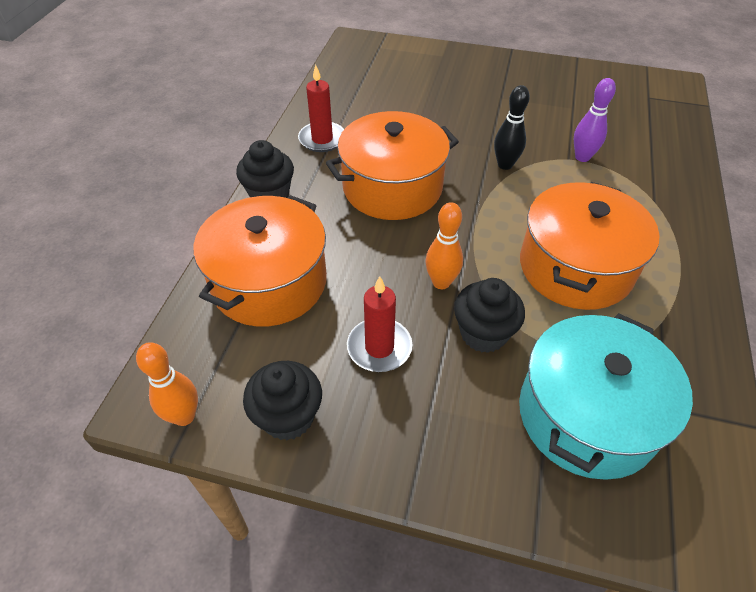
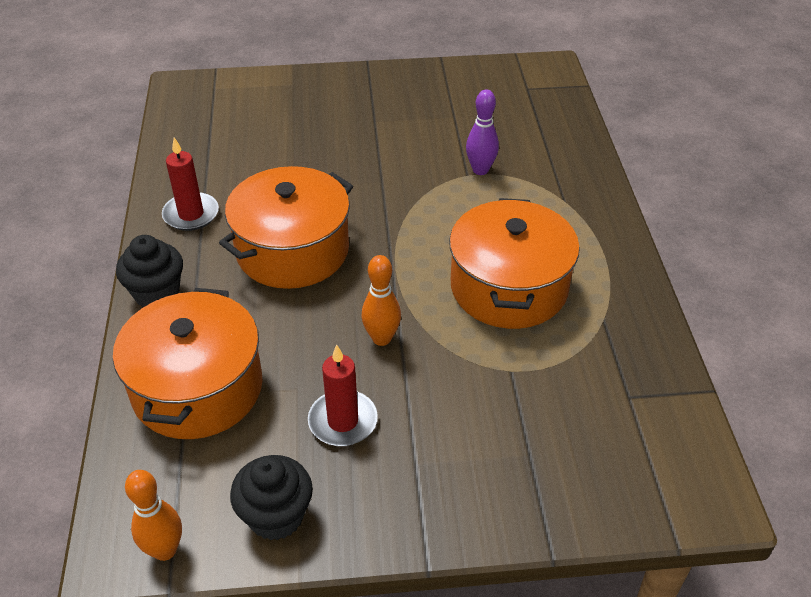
camera: 20 degrees left, 5 degrees down
(483, 333) = (441, 377): black cupcake -> none
(505, 165) = (404, 197): black bowling pin -> none
(586, 415) = (562, 425): turquoise pot -> none

